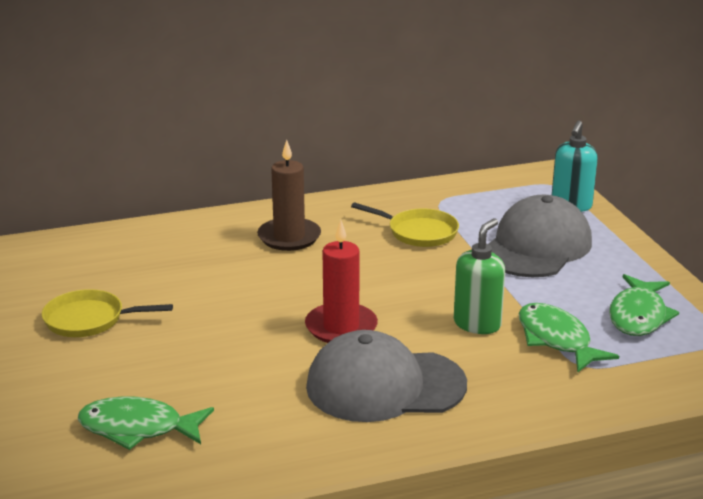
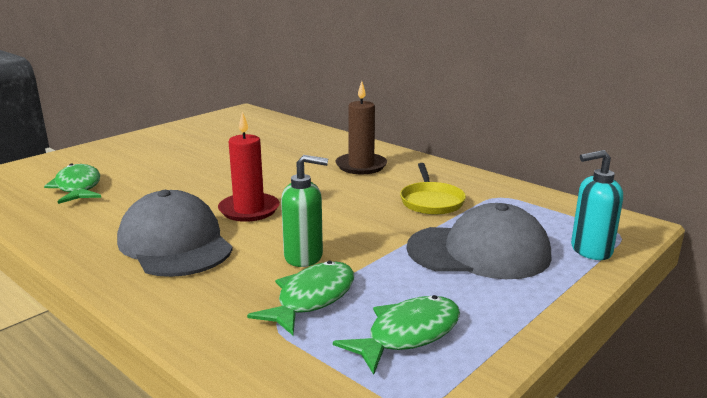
camera: 60 degrees right, 5 degrees down
(89, 320) = (195, 147): yellow pan -> none
(638, 315) = (408, 334): green fish -> green fish turned 150 degrees clockwise

